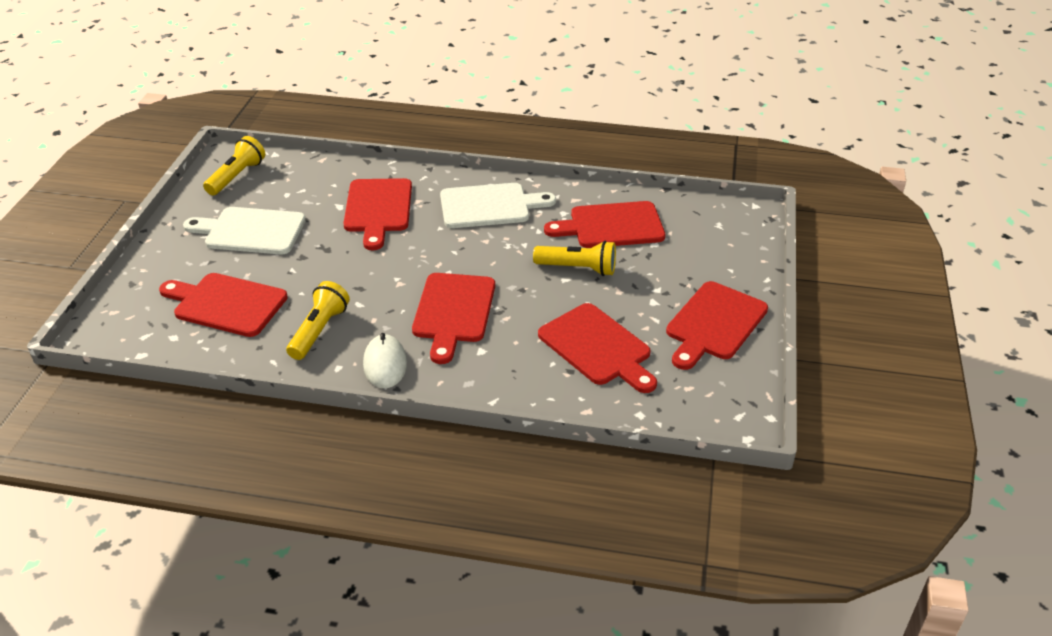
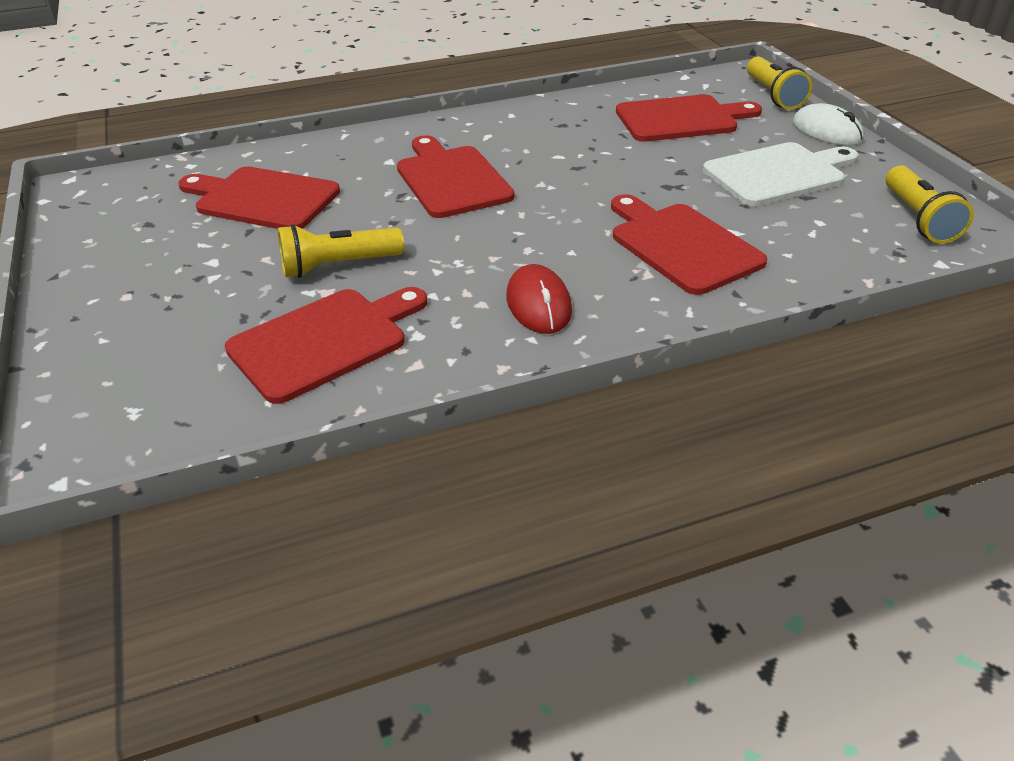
camera: 150 degrees right, 0 degrees up
(319, 330) = (565, 129): yellow flashlight -> yellow flashlight (773, 95)
(385, 364) = (472, 127): white mouse -> white mouse (827, 131)
(489, 206) = (538, 304): white cutting board -> red mouse
(714, 324) = (120, 262): red cutting board -> none

